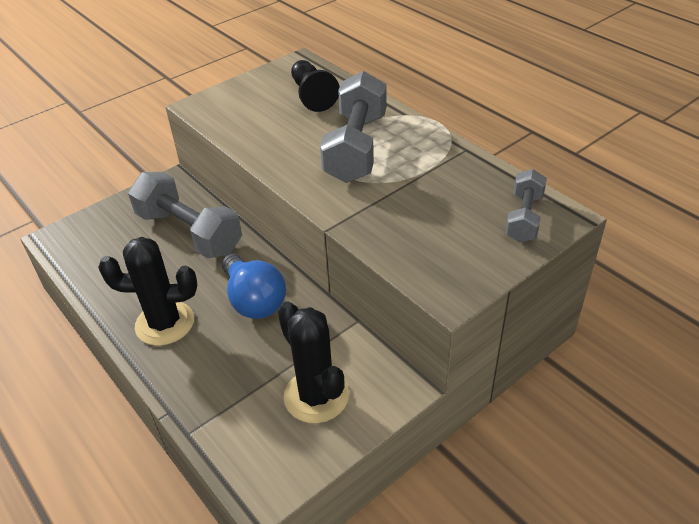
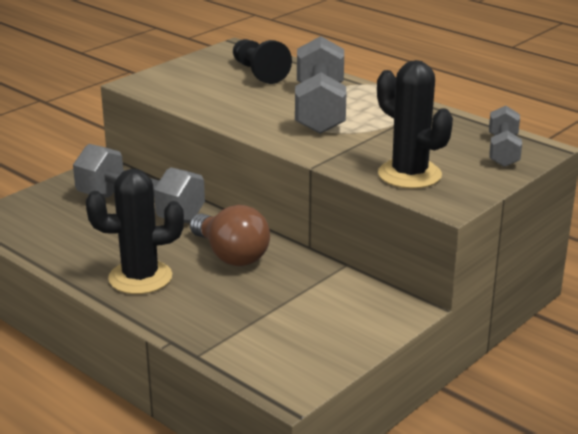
camera: 10 degrees left, 15 degrees down
(254, 300) = (231, 255): blue light bulb -> brown light bulb
(316, 396) = (321, 320): black cactus -> black cactus (409, 174)

